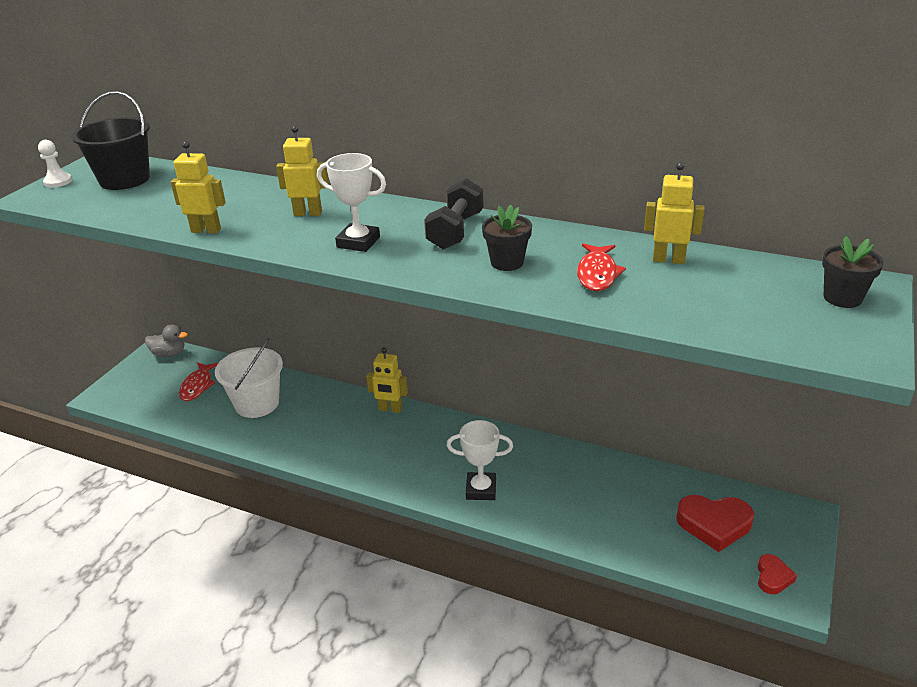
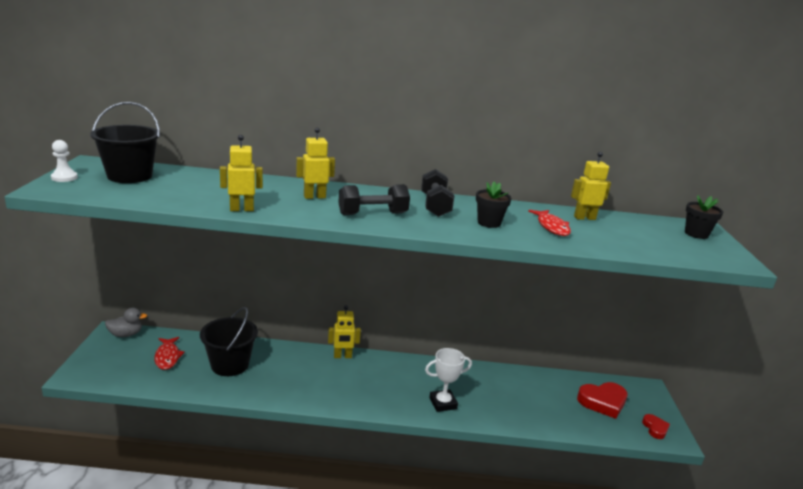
camera: 25 degrees left, 10 degrees down
(257, 403) = (230, 365): white bucket -> black bucket
(358, 242) = (373, 214): white trophy -> black dumbbell

